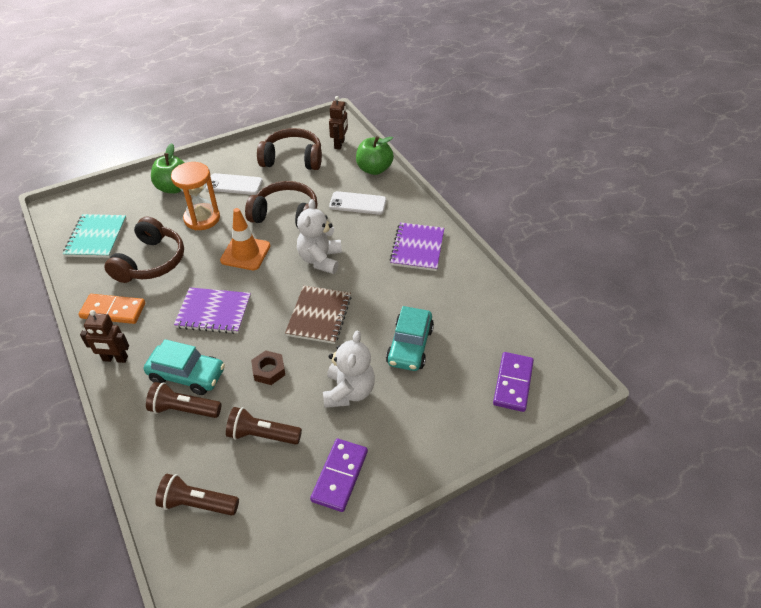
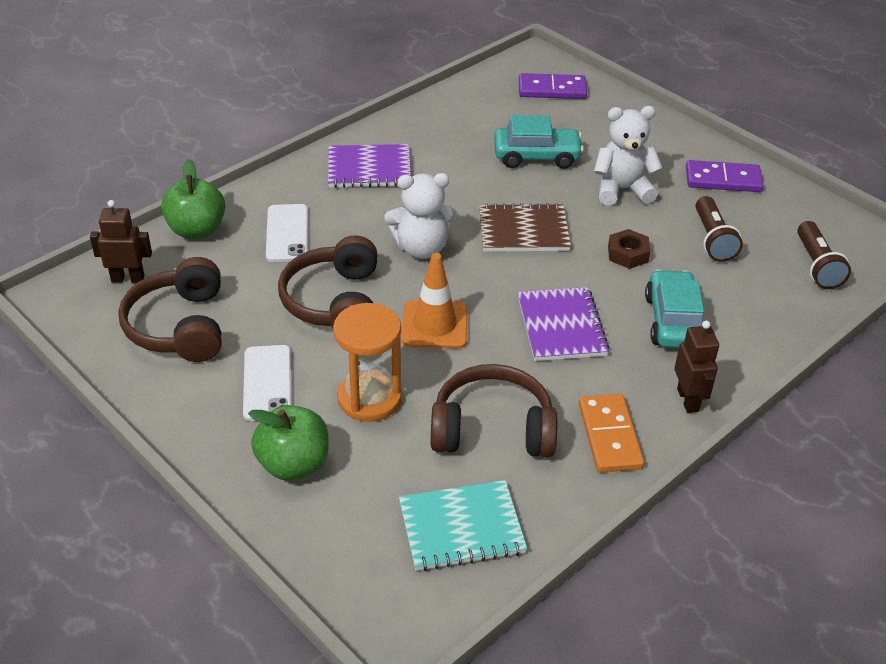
camera: 105 degrees left, 5 degrees down
(184, 409) = (720, 309): brown flashlight -> none

